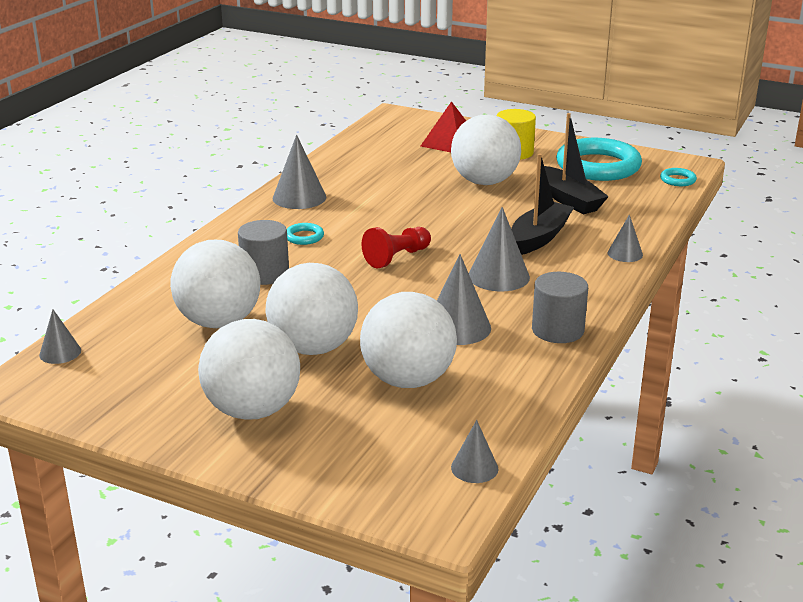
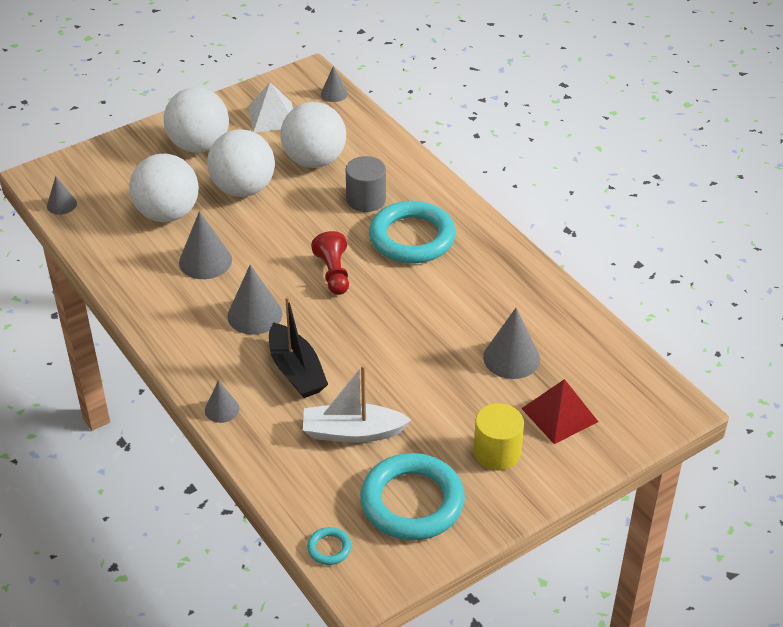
camera: 120 degrees right, 15 degrees up
(145, 379) = (272, 117): none -> white pyramid
(299, 197) = (493, 260): grey cone -> grey cone (511, 358)
(304, 237) = (412, 238): turquoise ring -> turquoise ring, size x2.42
(484, 182) = (438, 392): white ball -> none
(557, 330) = (154, 307): grey cylinder -> none
(568, 199) = (353, 432): black boat -> white boat

